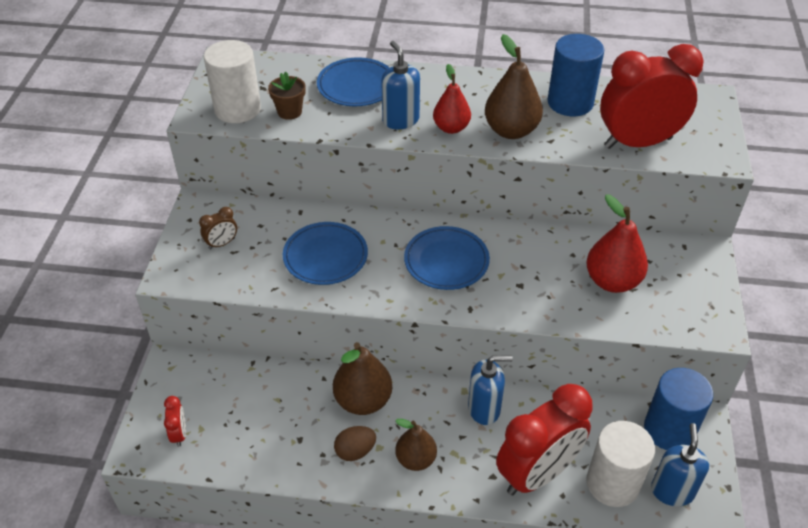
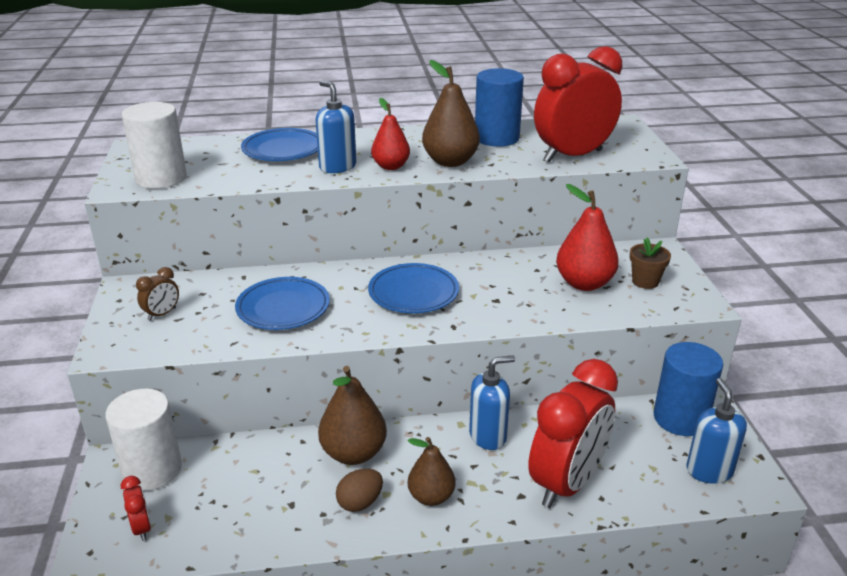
camera: 15 degrees left, 15 degrees down
(289, 112) = (219, 174): brown flower pot -> brown flower pot (645, 281)
(612, 483) = (647, 476): white cylinder -> white cylinder (152, 470)

